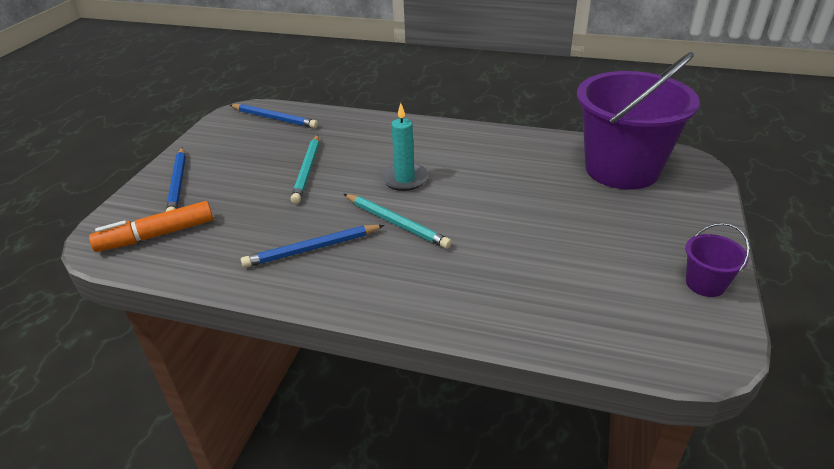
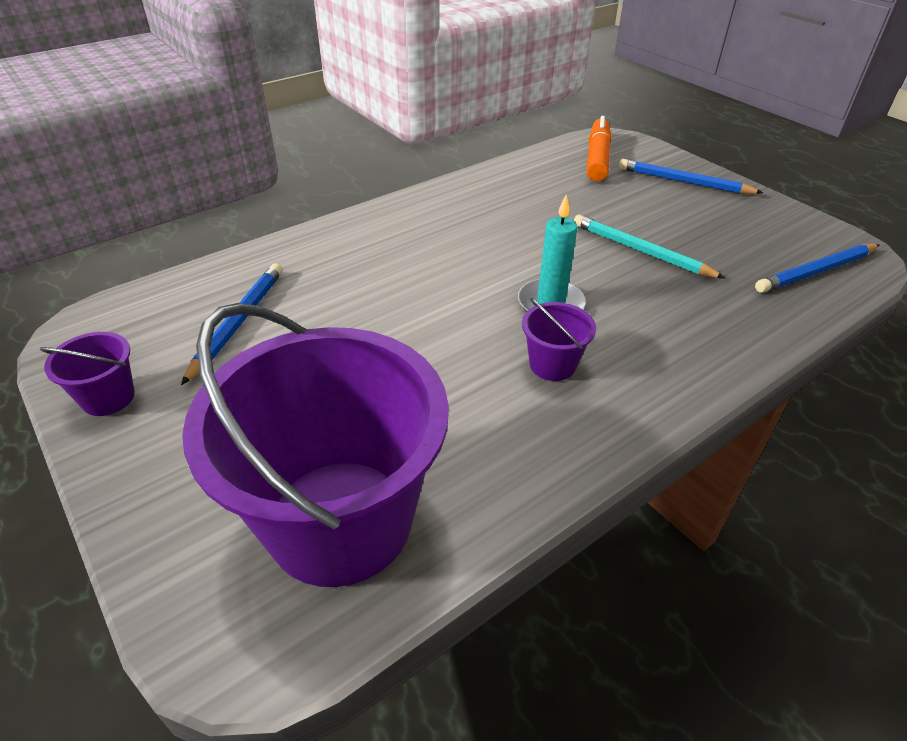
camera: 125 degrees right, 5 degrees up
(312, 249) = (490, 211): blue pencil -> blue pencil (238, 322)
(396, 223) = (472, 264): turquoise pencil -> none
(456, 160) = (552, 364): none -> purple bucket

